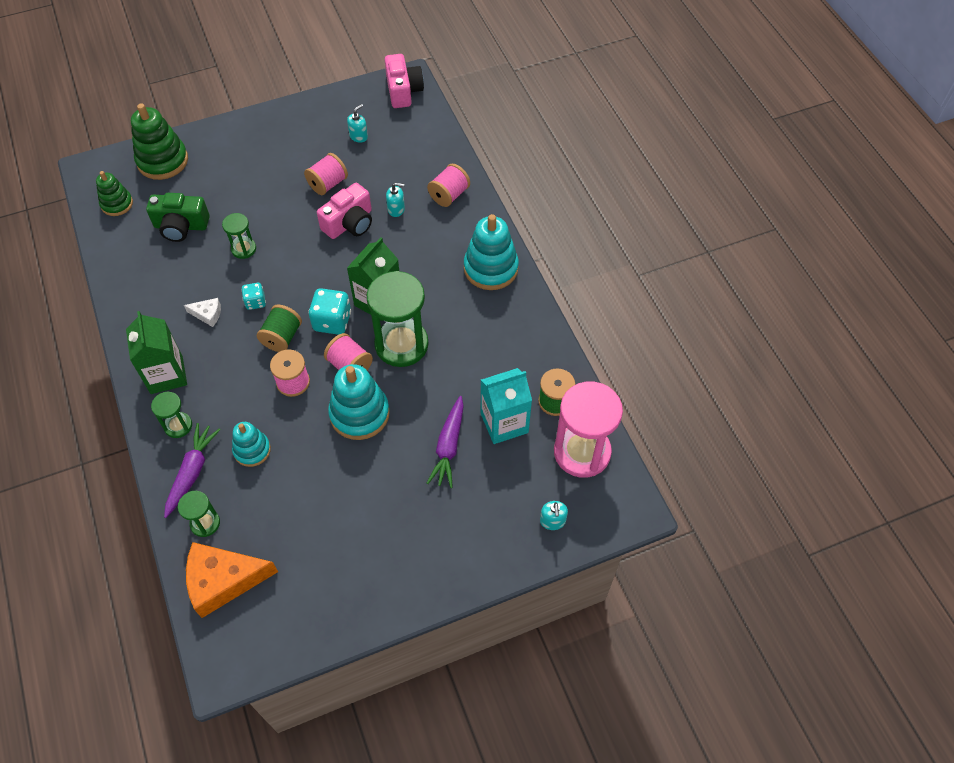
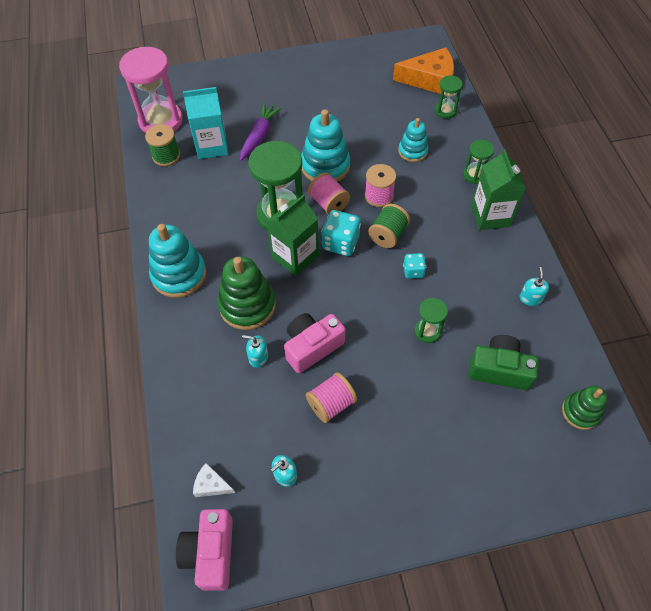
camera: 170 degrees left, 0 degrees up
(162, 161) = (537, 472): green stacking toy -> green stacking toy (247, 306)
(192, 472) = (459, 142): purple carrot -> none
(207, 314) = (459, 265): white cheese -> white cheese (211, 485)
(449, 195) = (195, 367): pink spool -> none
(552, 521) = (199, 85): turquoise soap dispenser -> turquoise soap dispenser (530, 298)

